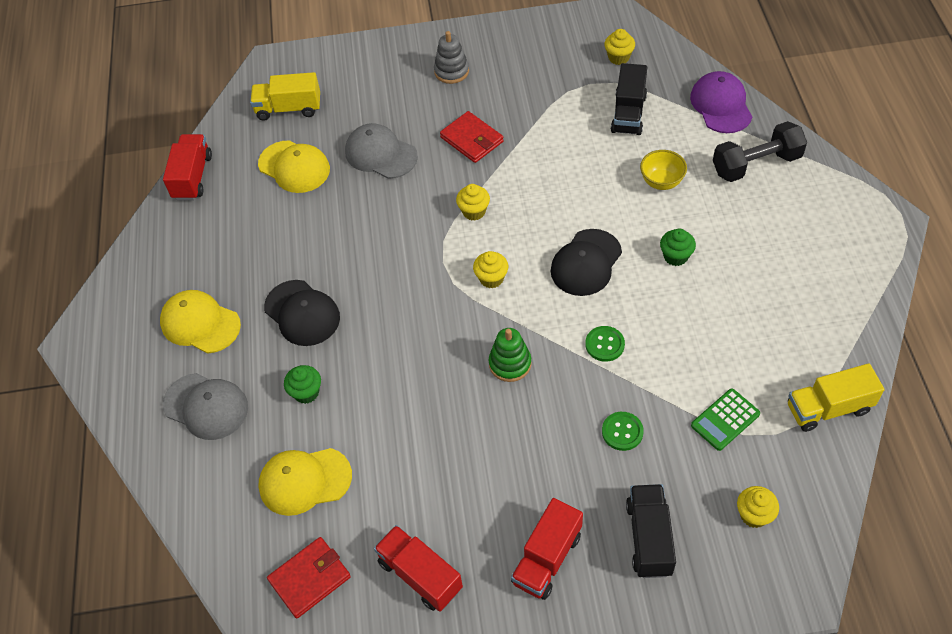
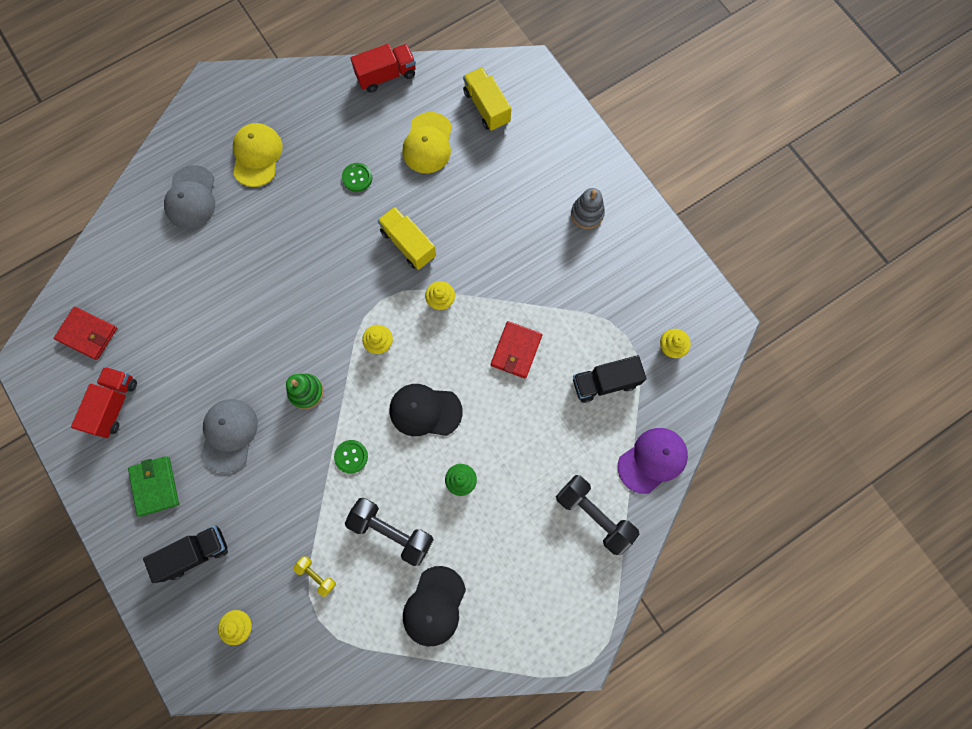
camera: 60 degrees right, 20 degrees up
(302, 313) = (293, 221): black cap -> black cap (434, 606)
(304, 481) = (157, 294): yellow cap -> none
(306, 392) = (227, 259): green cupcake -> none
(380, 154) = (469, 201): grey cap -> grey cap (229, 435)
(472, 139) = (517, 265): red wallet -> red wallet (516, 350)
(547, 558) = (155, 486): red truck -> green wallet
(622, 432) = (277, 500): green button -> green button (357, 178)
(661, 182) = (537, 440): yellow bowl -> none
(704, 334) = (391, 531): none -> black dumbbell
(725, 420) = (316, 575): green calculator -> yellow dumbbell
(828, 408) = (358, 655): yellow truck -> yellow truck (408, 244)

